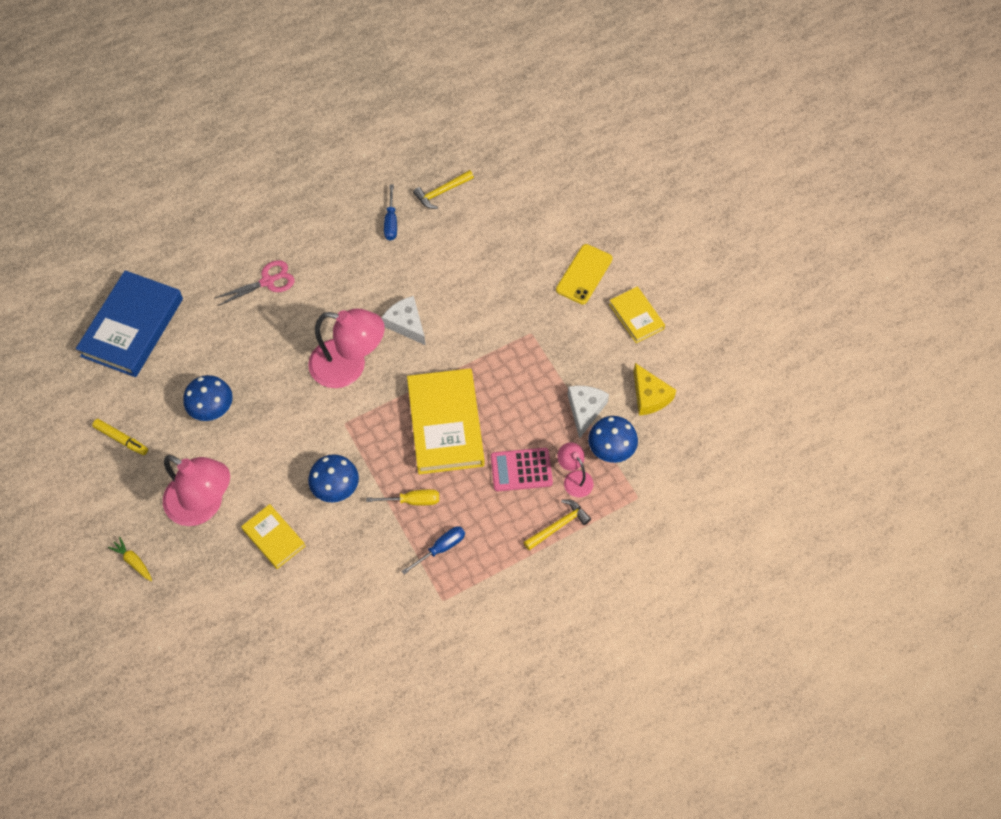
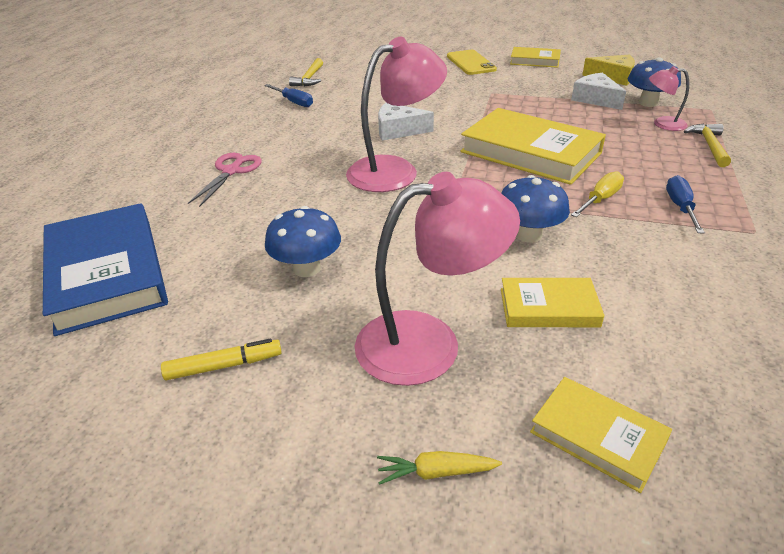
camera: 45 degrees left, 25 degrees down
(200, 606) = (598, 436): none -> yellow book
(521, 470) = (626, 140): pink calculator -> none

